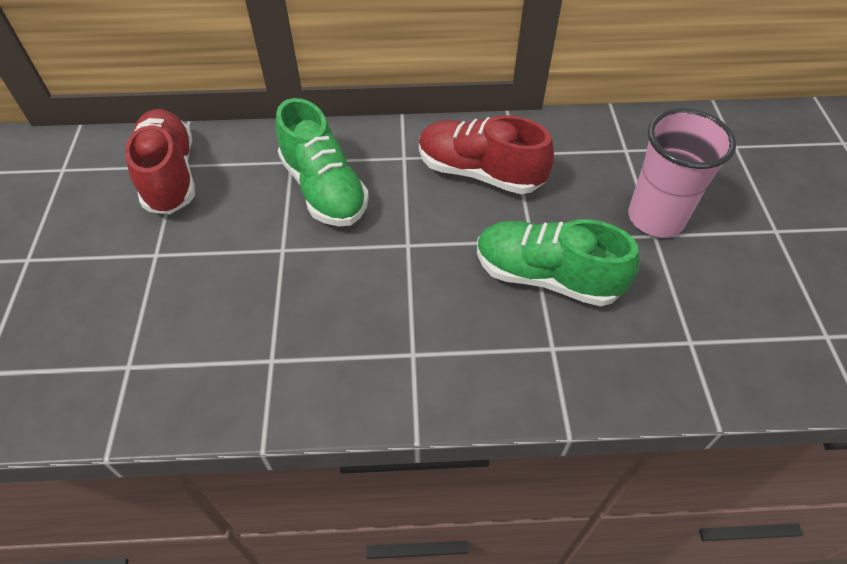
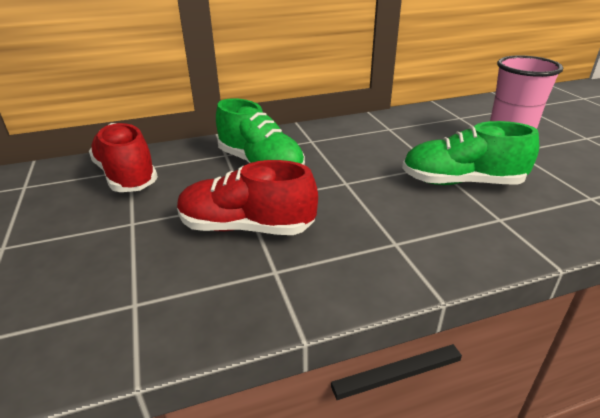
camera: 15 degrees left, 20 degrees down
(480, 173) = (371, 140): red shoe -> red shoe (246, 227)

